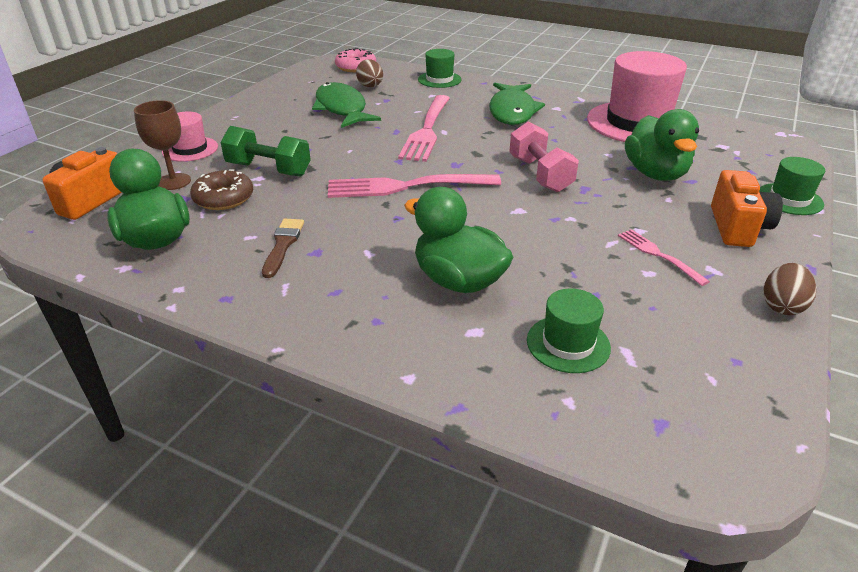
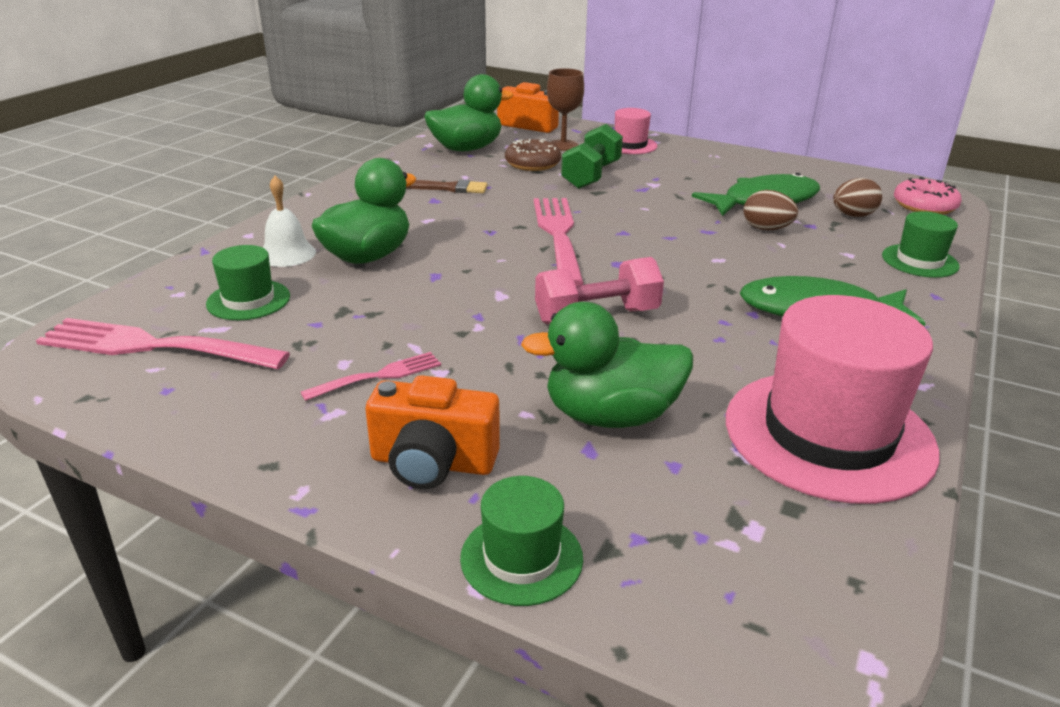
camera: 90 degrees right, 5 degrees down
(427, 130) = (719, 248): pink fork -> pink fork (156, 346)
(459, 336) = (287, 254): none -> white bell
(782, 306) = (234, 450): brown egg -> brown egg (766, 229)

